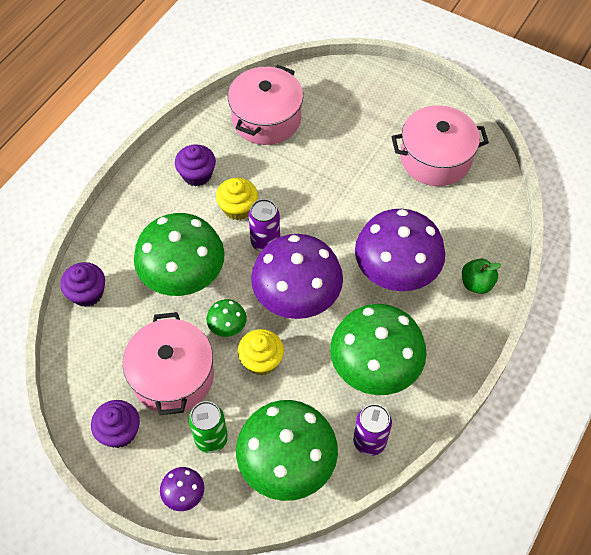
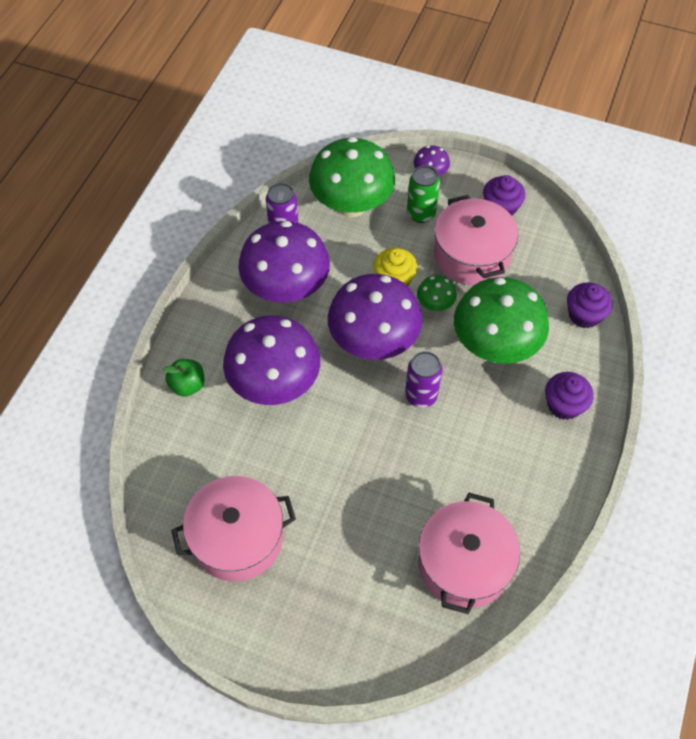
camera: 170 degrees right, 0 degrees up
(197, 174) = (524, 467): purple cupcake -> purple cupcake (564, 405)
(238, 208) = (462, 431): yellow cupcake -> none
(374, 368) = (286, 289): green mushroom -> purple mushroom

